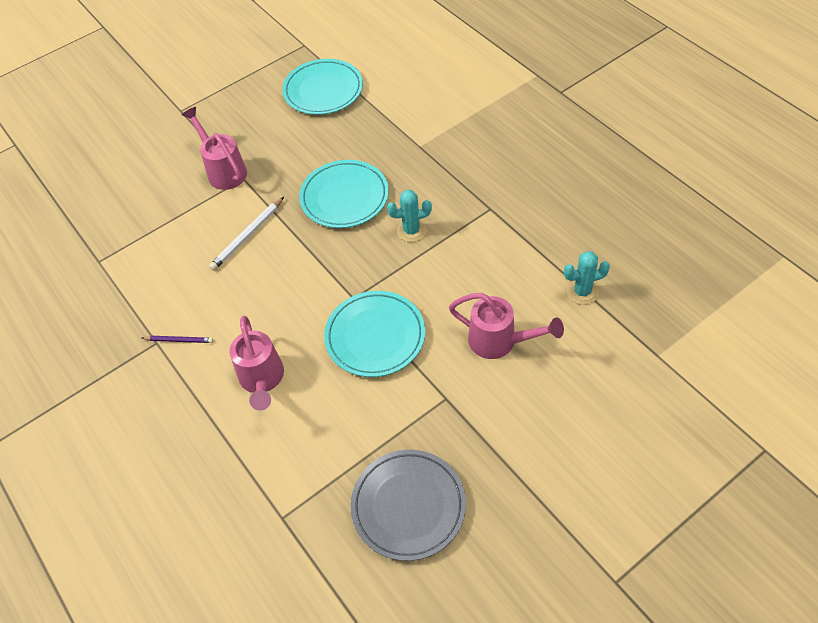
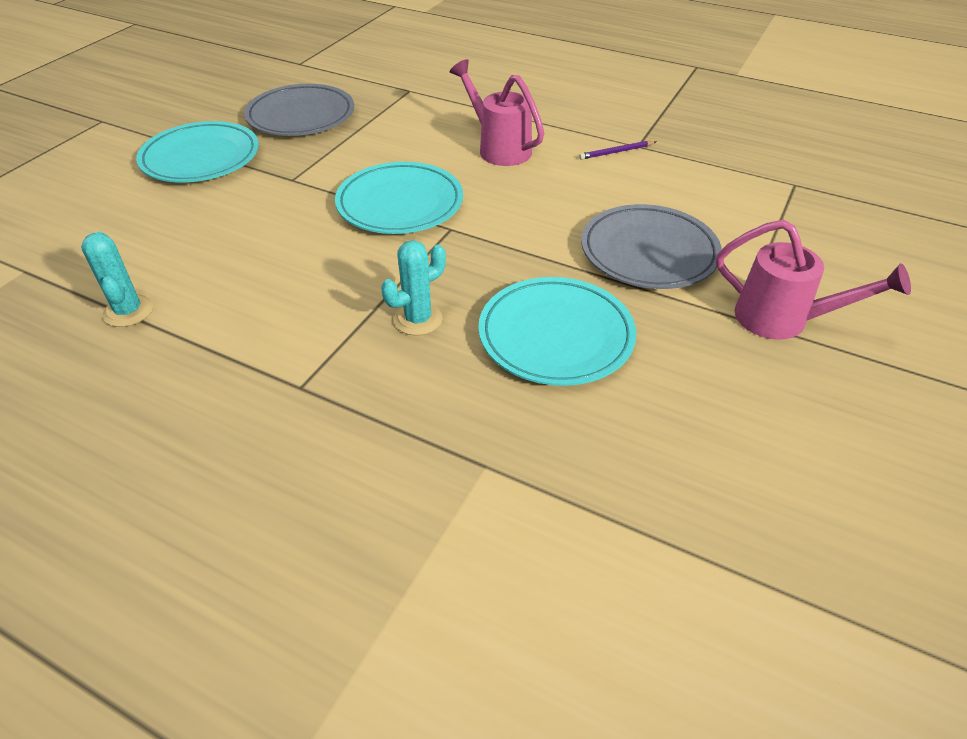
camera: 150 degrees right, 10 degrees down
(247, 235) = (649, 252): white pencil -> grey plate
(323, 90) = (786, 536): turquoise plate -> turquoise plate (201, 158)
(500, 342) = (241, 234): pink watering can -> none
(582, 292) = (128, 311): turquoise cactus -> turquoise cactus turned 75 degrees counterclockwise

